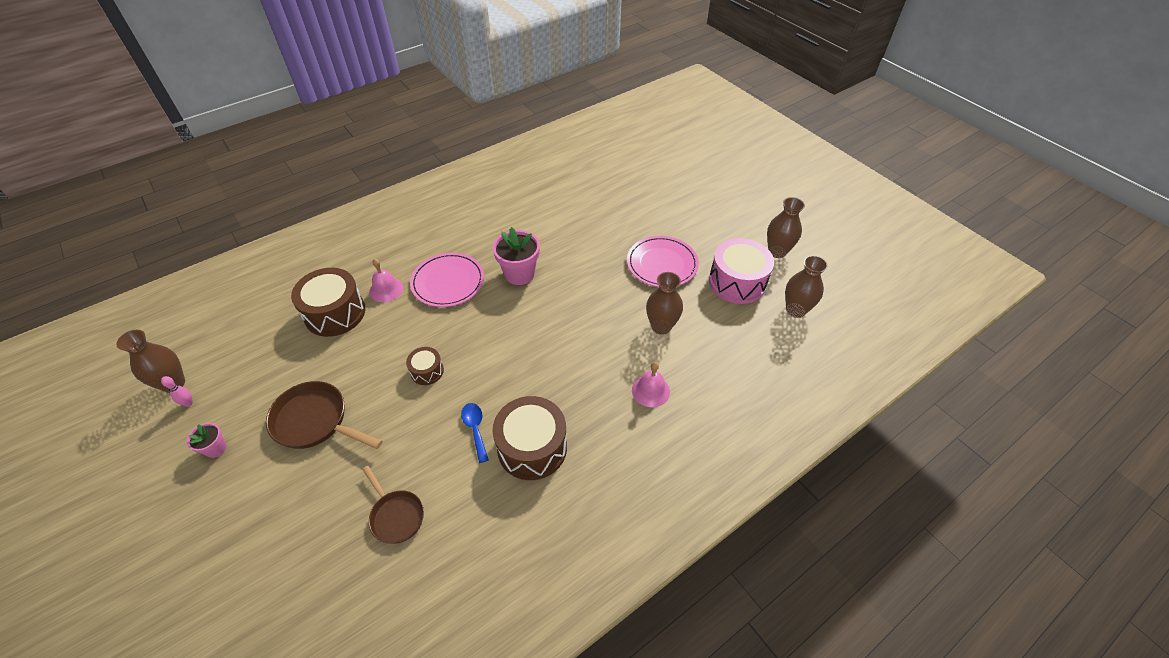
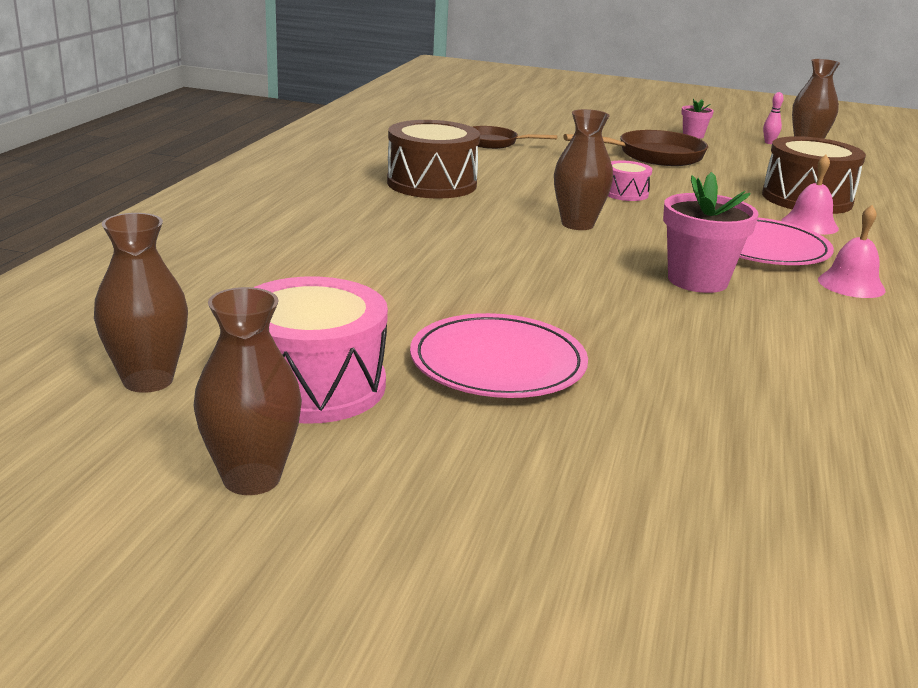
camera: 140 degrees right, 25 degrees down
(427, 371) = (625, 193): brown drum -> pink drum
(475, 429) = (507, 180): blue spoon -> none
(650, 390) = (343, 239): pink bell -> pink bell (851, 284)
(661, 326) = (397, 291): brown vase -> brown vase (577, 224)

